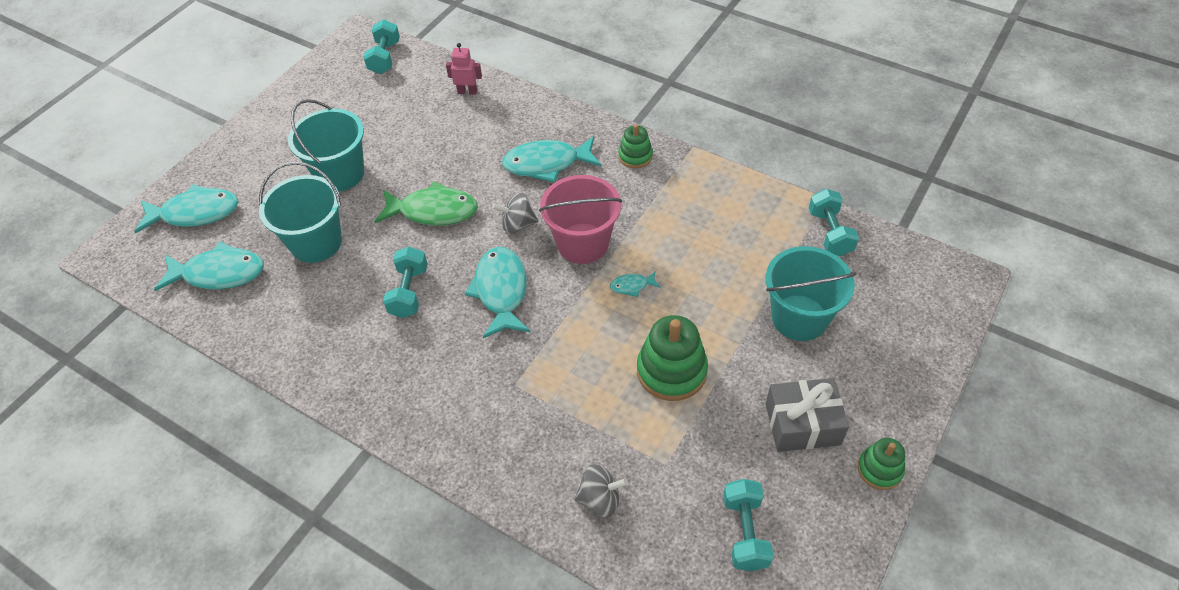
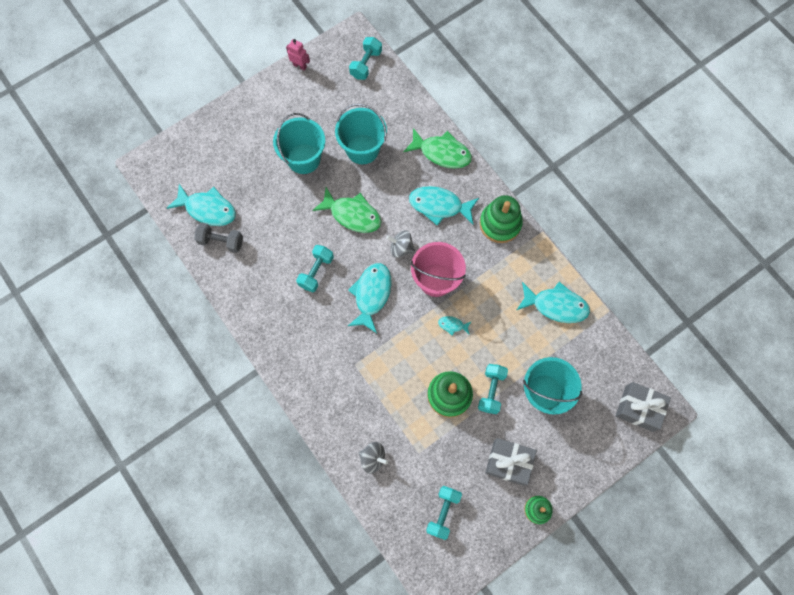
camera: 20 degrees right, 20 degrees up
(195, 213) = (205, 154): turquoise fish -> turquoise fish (556, 305)
(252, 304) = (221, 241): none -> grey dumbbell
(316, 242) = (272, 209): turquoise bucket -> turquoise bucket (362, 149)
(467, 91) = (411, 119): pink robot -> pink robot (300, 65)
(523, 111) = (441, 153): none -> green fish
(635, 156) = (500, 223): green stacking toy -> green stacking toy, size x1.71
(830, 233) = (596, 339): turquoise dumbbell -> turquoise dumbbell (491, 390)
(933, 289) = (639, 408): none -> grey gift

